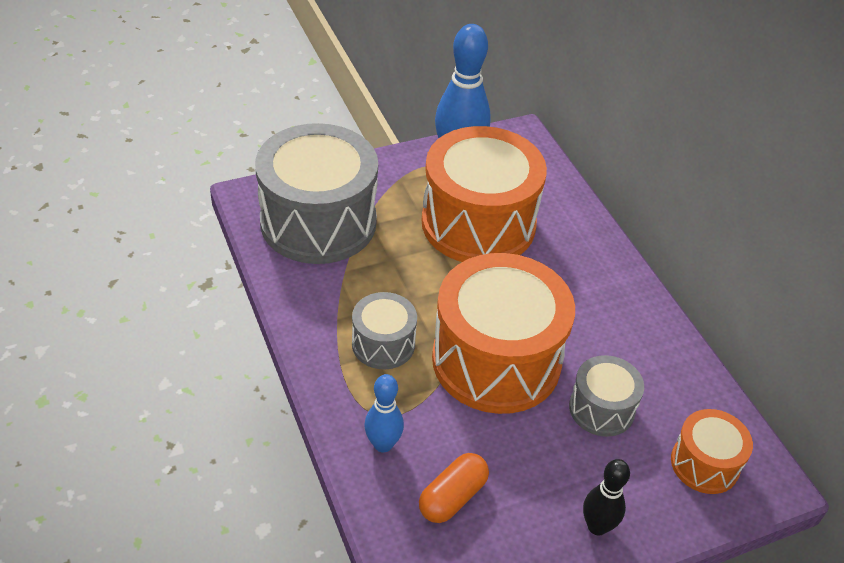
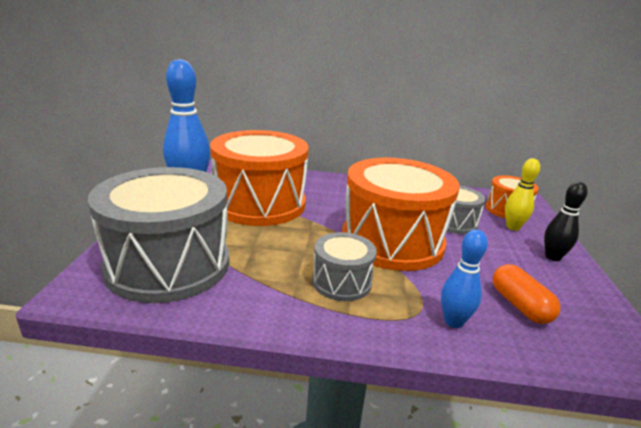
camera: 60 degrees left, 20 degrees down
(649, 475) = (513, 227): none -> yellow bowling pin

